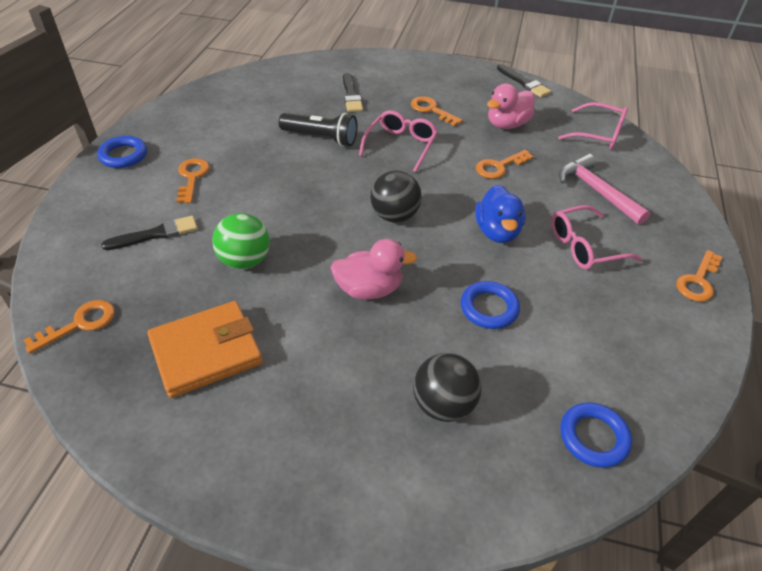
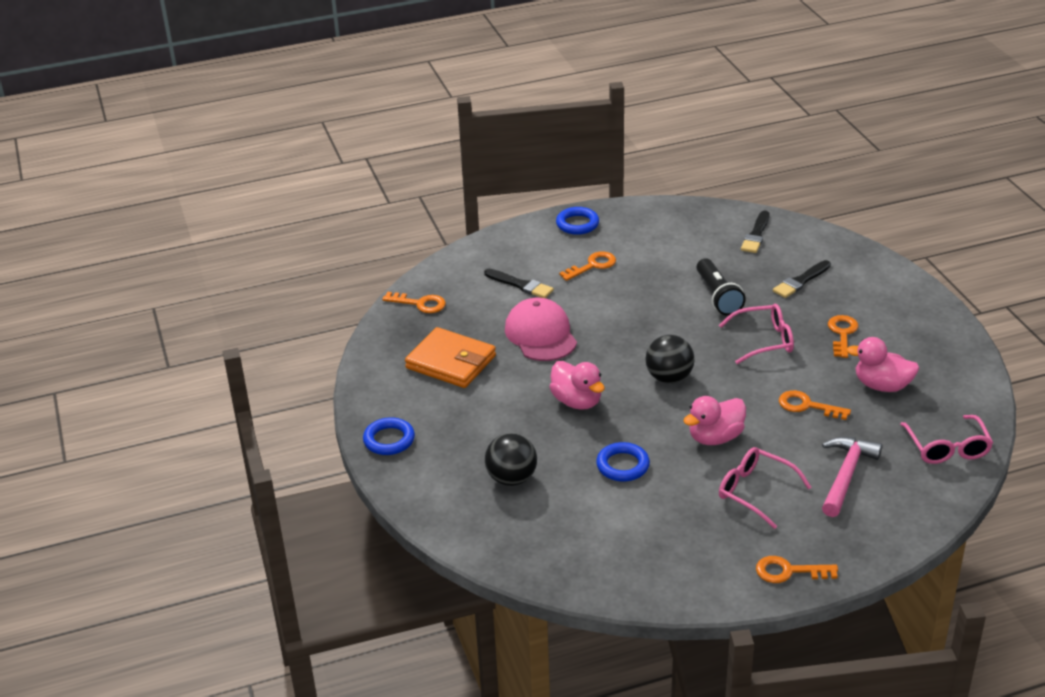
camera: 60 degrees right, 10 degrees down
(245, 260) = (540, 334): green ball -> pink cap
(497, 232) = (715, 437): blue duck -> pink duck
(524, 83) = (976, 369): black brush -> black brush (756, 235)
(593, 437) = (553, 557): blue ring -> blue ring (389, 440)

